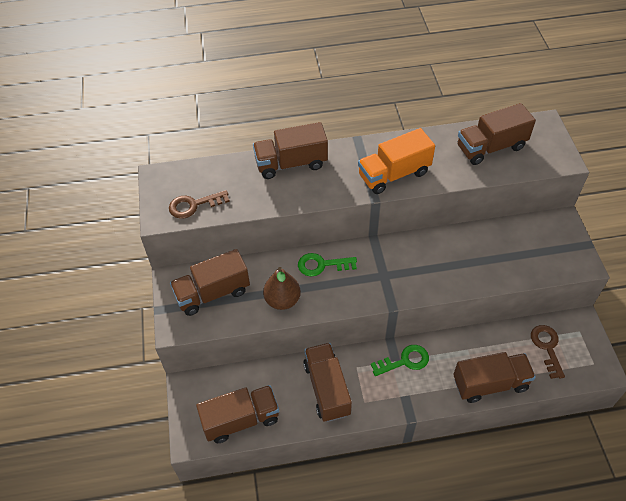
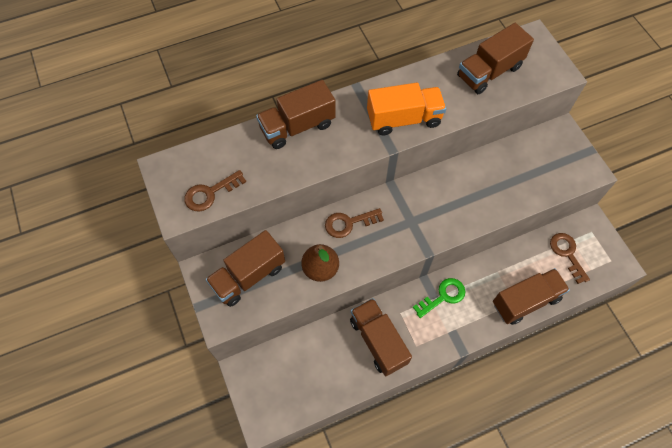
camera: 15 degrees left, 10 degrees up
(241, 420) = (305, 391): brown truck -> none
(322, 265) = (349, 223): green key -> brown key
(394, 174) = (403, 119): orange truck -> orange truck turned 150 degrees counterclockwise

